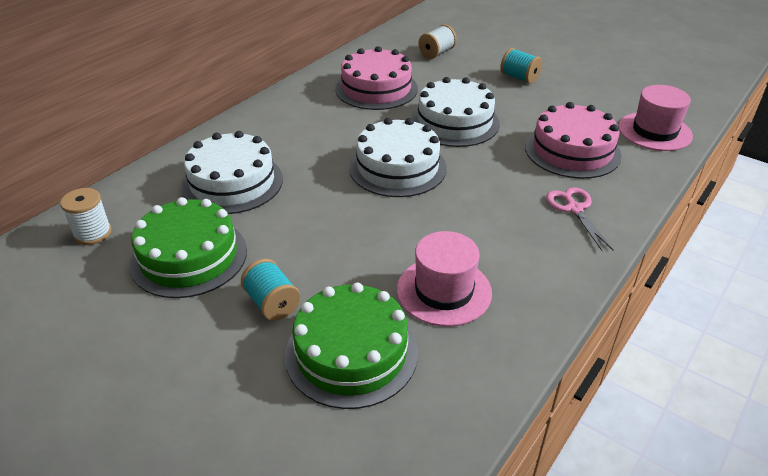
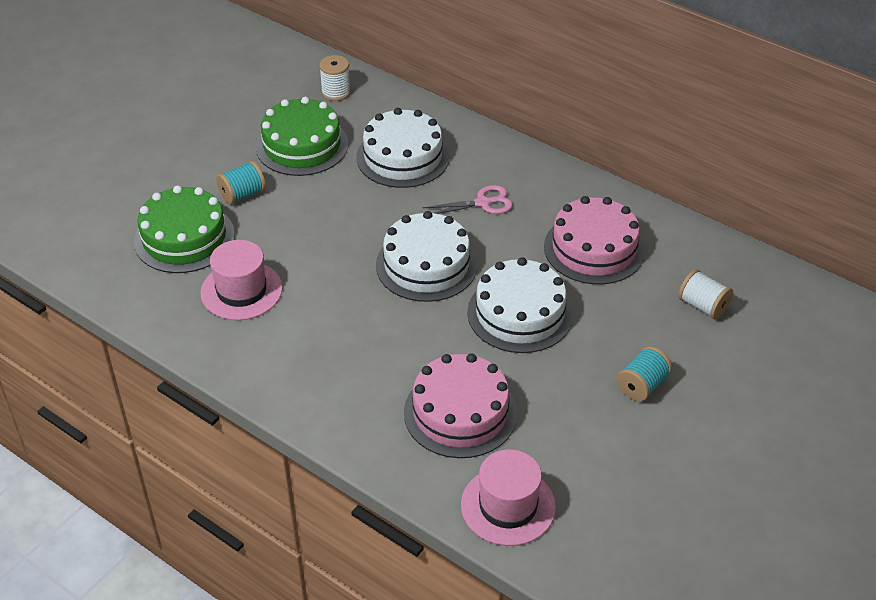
camera: 90 degrees right, 5 degrees up
(574, 209) = (348, 396): pink scissors -> pink scissors (483, 203)

